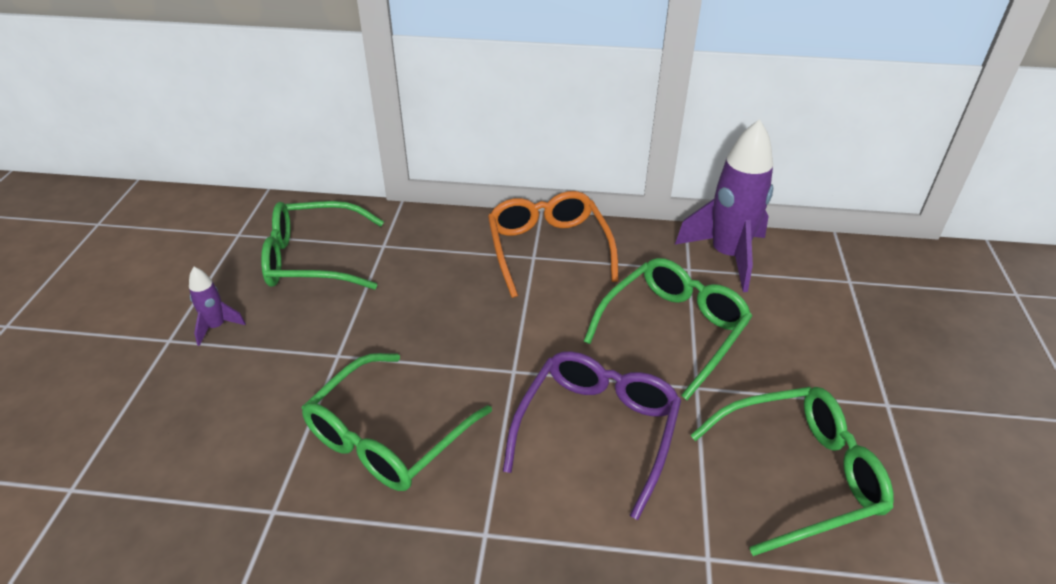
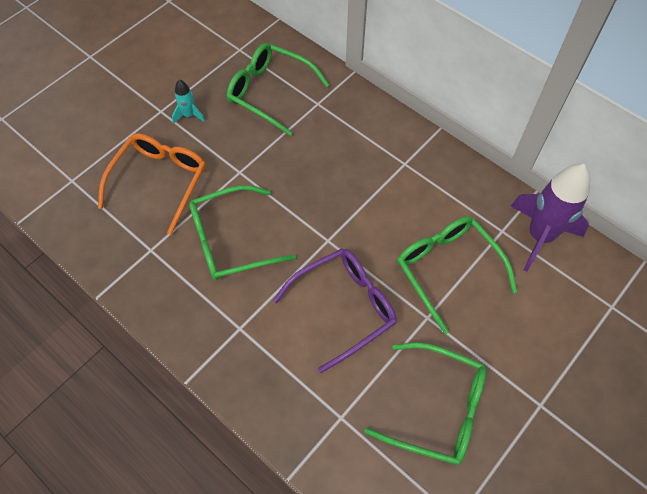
camera: 35 degrees right, 20 degrees up
(217, 327) = (189, 115): purple rocket -> turquoise rocket
(548, 250) = (419, 163): orange glasses -> orange glasses (159, 182)
(672, 330) = (448, 270): green glasses -> green glasses turned 105 degrees counterclockwise

